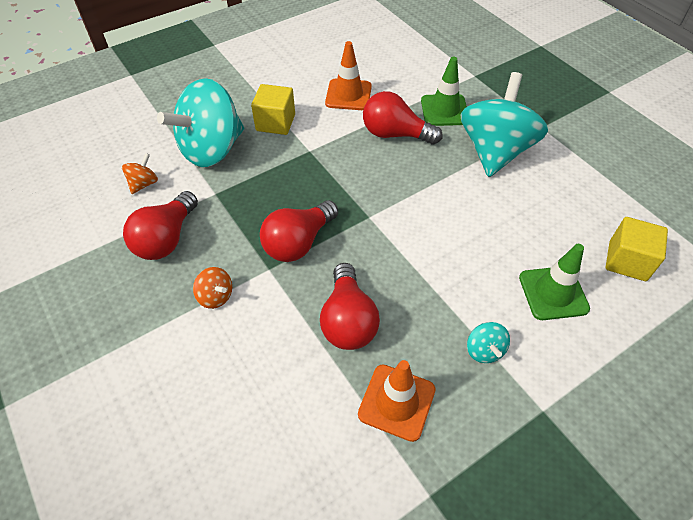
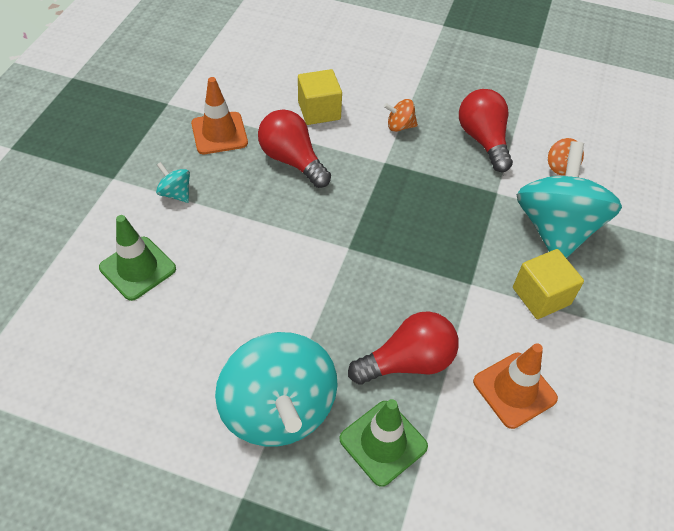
camera: 140 degrees right, 0 degrees up
(298, 242) = (384, 192): red light bulb -> none
(627, 261) = (73, 342): yellow cube -> yellow cube (319, 111)

